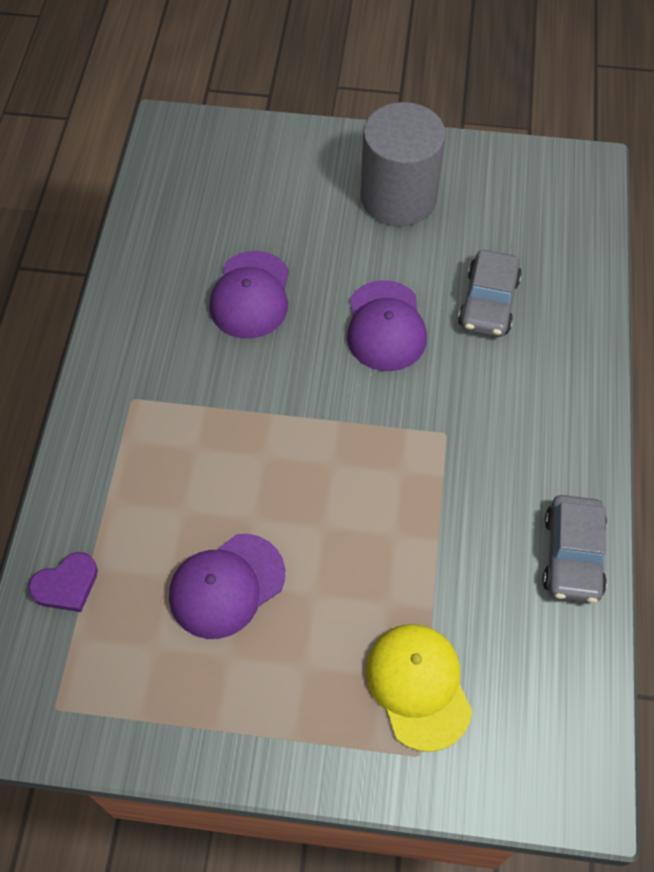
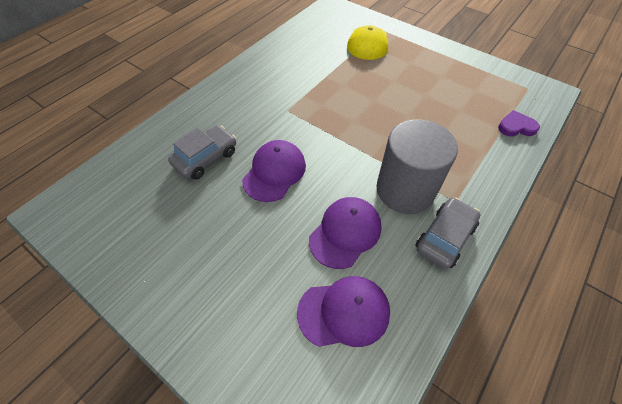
camera: 150 degrees left, 5 degrees down
(227, 586) = (433, 97): purple cap -> purple cap (344, 312)
(398, 197) = (189, 257): grey cylinder -> grey cylinder (405, 190)
(572, 555) = (275, 52): grey car -> grey car (445, 237)

